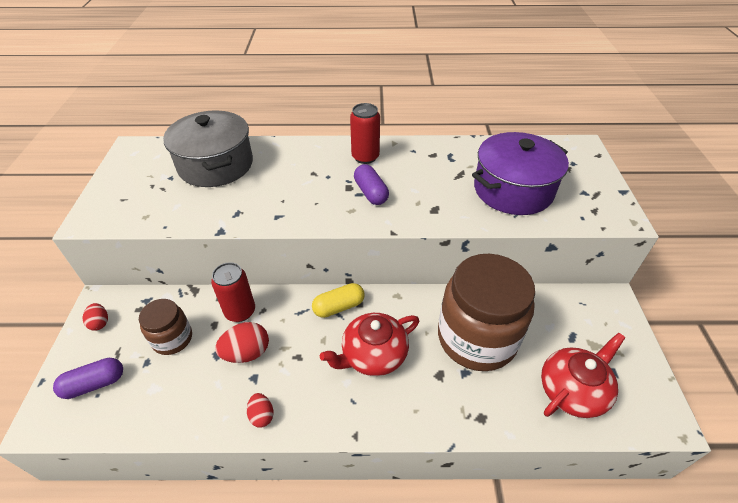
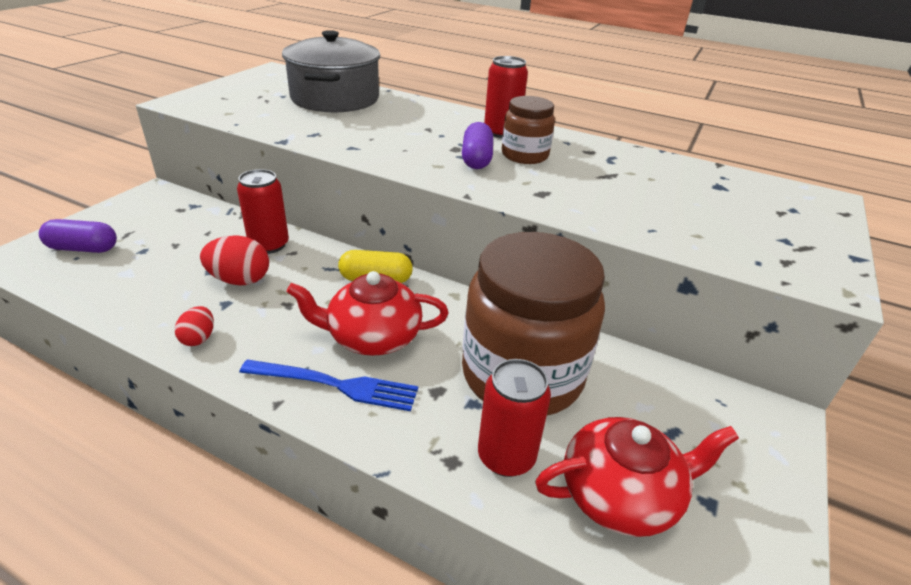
camera: 25 degrees right, 10 degrees down
(100, 323) = (137, 207): red egg -> none
(172, 339) = (184, 242): brown jar -> brown jar (524, 155)
(379, 403) = (336, 385): none -> blue fork
(505, 398) = (506, 456): none -> red can
(513, 190) = (671, 207): purple pot -> none

